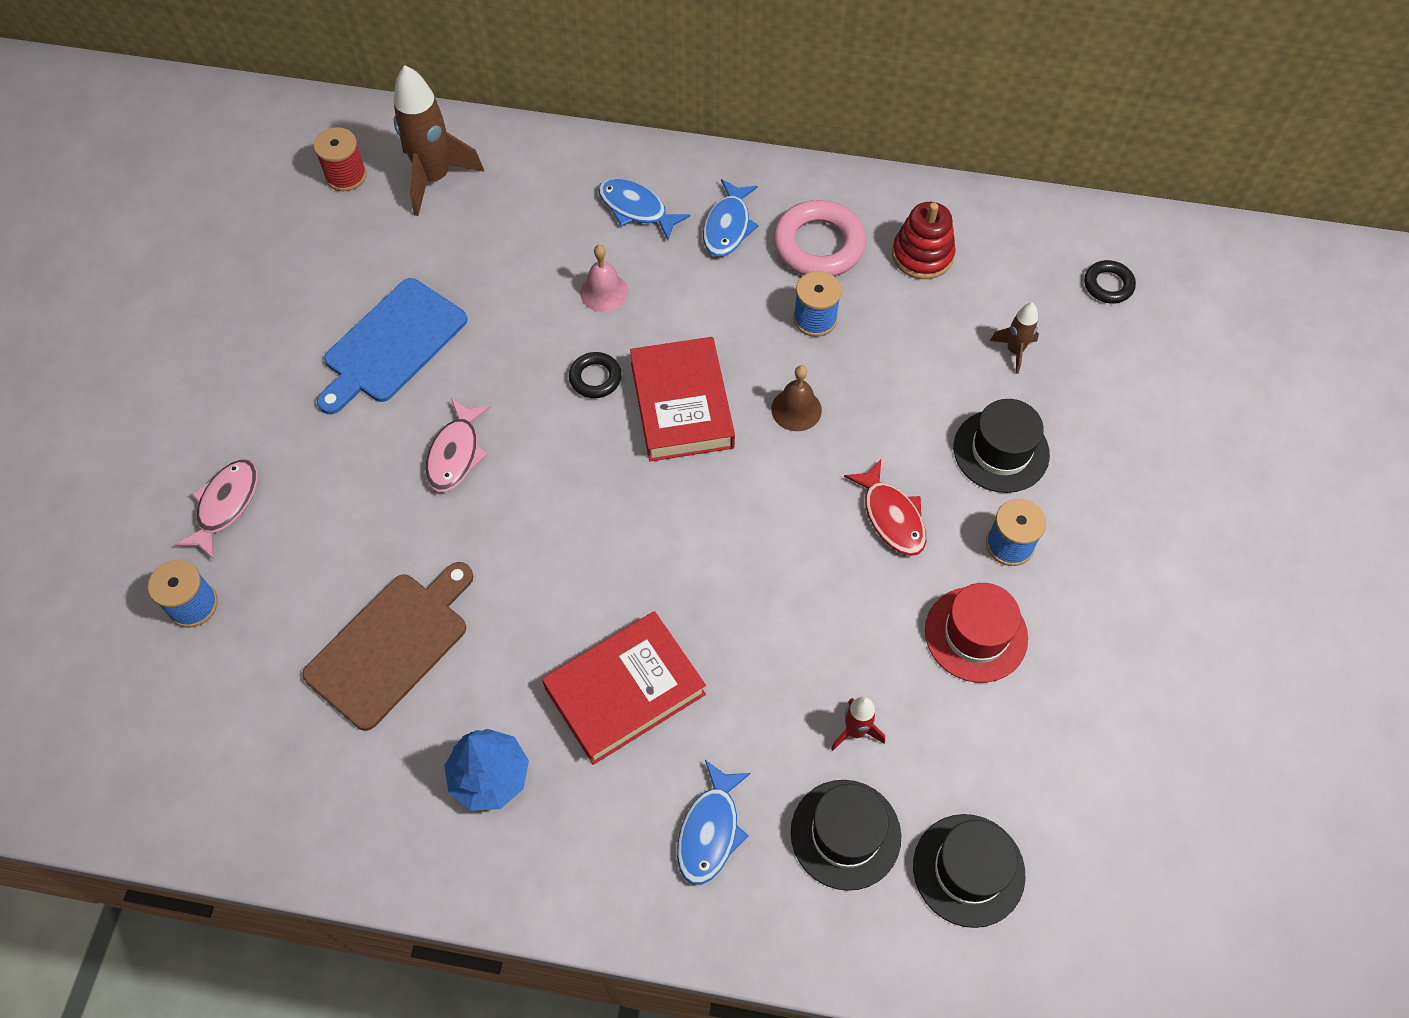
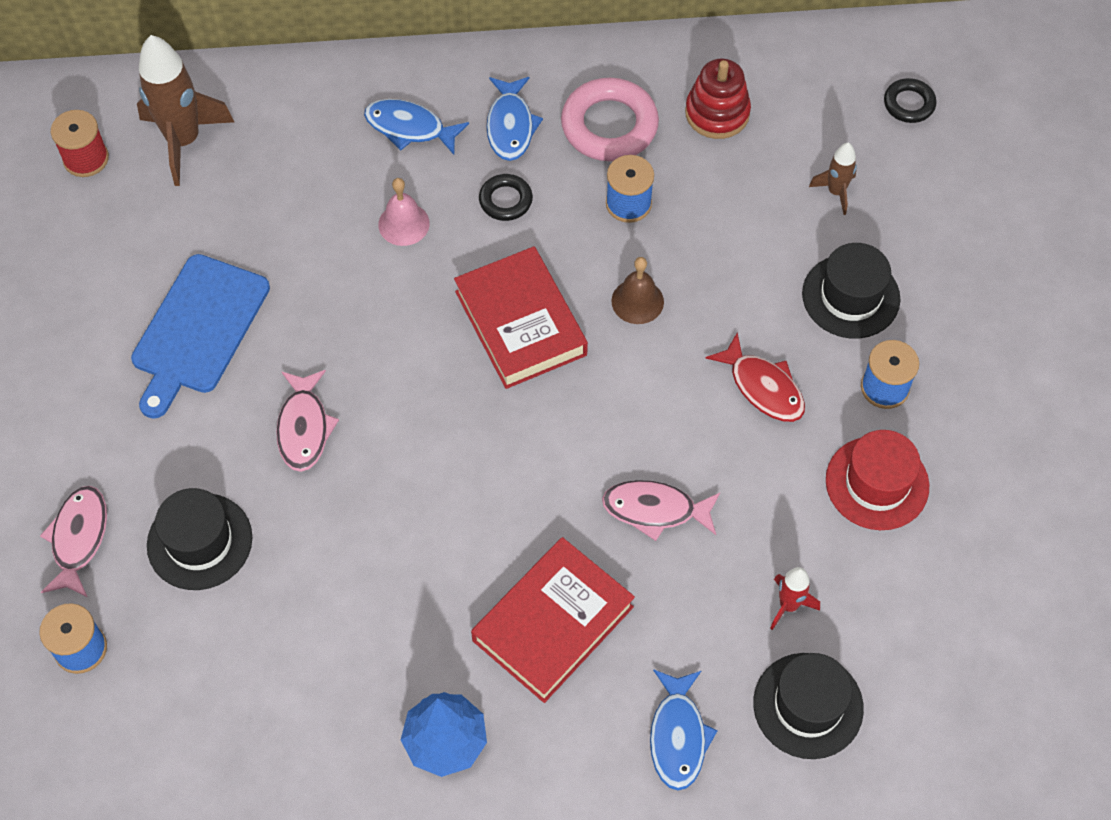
camera: 15 degrees left, 0 degrees up
(392, 645) = (303, 638): brown cutting board -> none
(595, 378) = (423, 316): black ring -> black ring (505, 200)
(754, 607) = (655, 510): none -> pink fish
(968, 870) = (932, 708): black hat -> black hat (199, 541)

